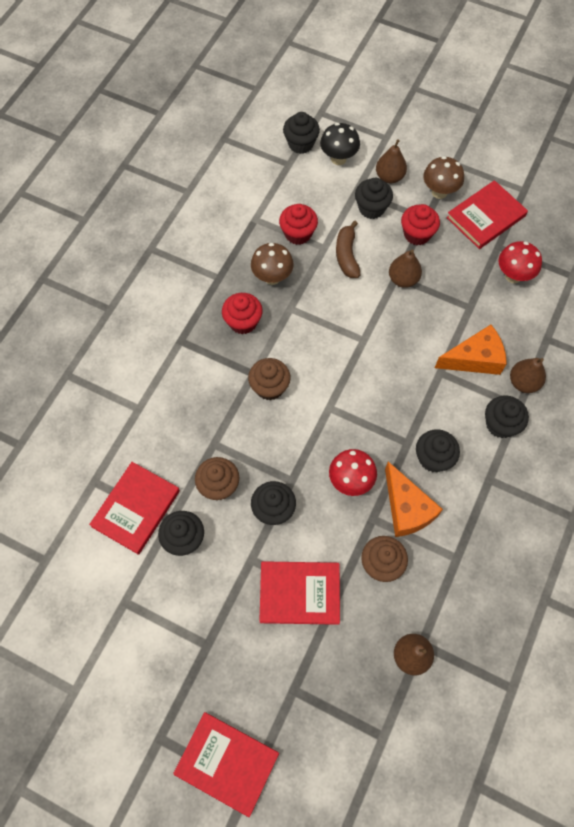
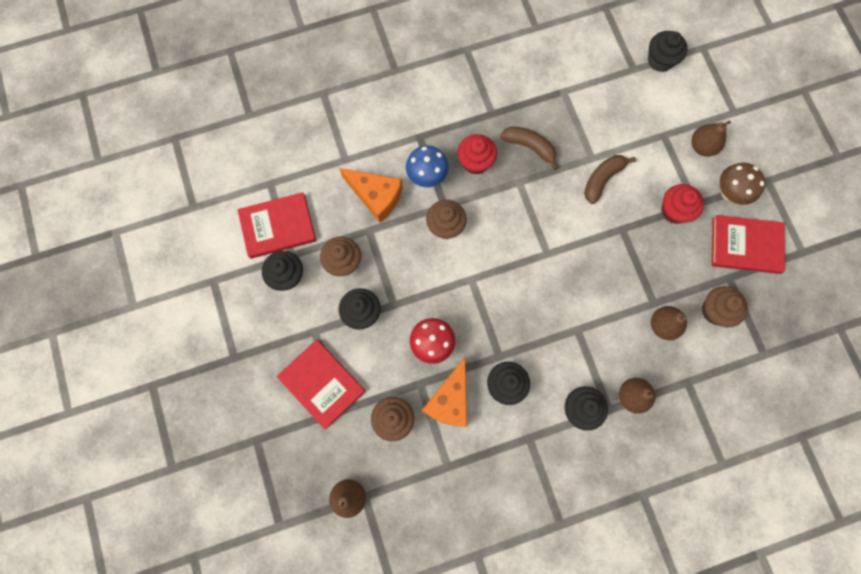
camera: 45 degrees right, 10 degrees up
(217, 364) = (427, 176): none -> blue mushroom
(227, 763) = (174, 441): red book -> none
(272, 277) = (530, 147): brown mushroom -> brown banana
(298, 234) = (583, 130): red cupcake -> none
(338, 159) = (677, 97): black mushroom -> none
(371, 208) = (661, 159): black cupcake -> none
(403, 279) = (625, 235): brown pear -> brown pear (663, 325)
(474, 359) = (614, 344): orange cheese -> orange cheese (376, 196)
(513, 276) = (715, 310): red mushroom -> brown cupcake

